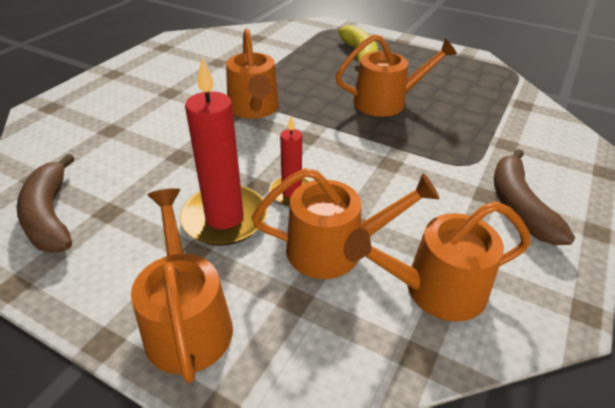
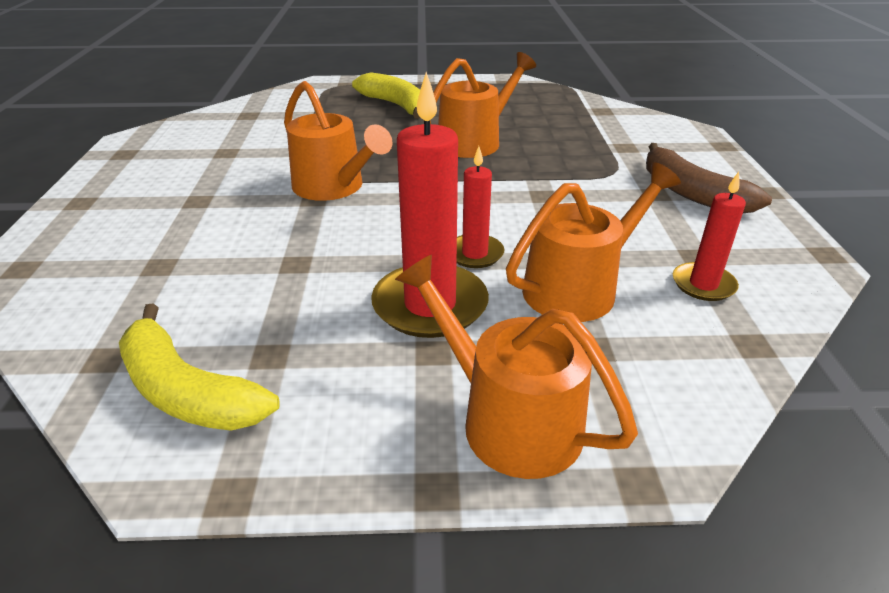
camera: 30 degrees left, 5 degrees down
(50, 215) = (187, 391): brown banana -> yellow banana
(435, 289) = (703, 284): orange watering can -> red candle

